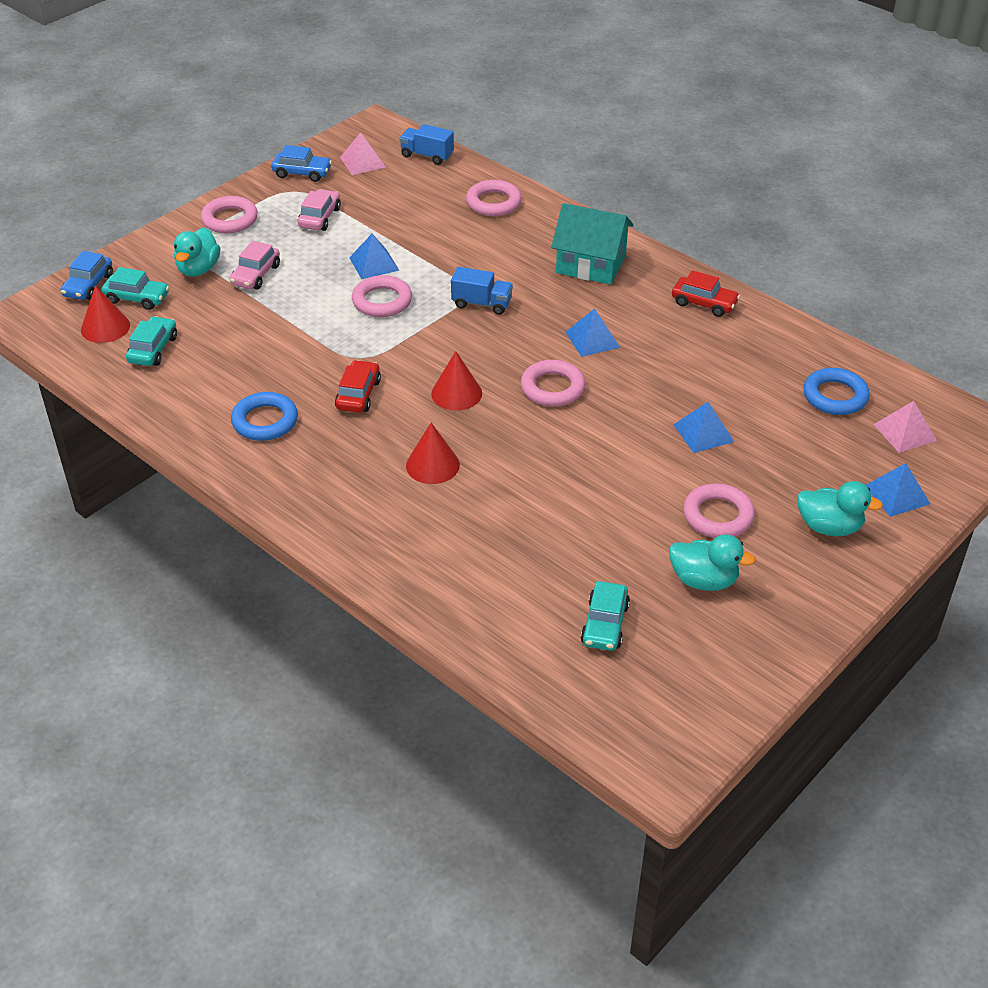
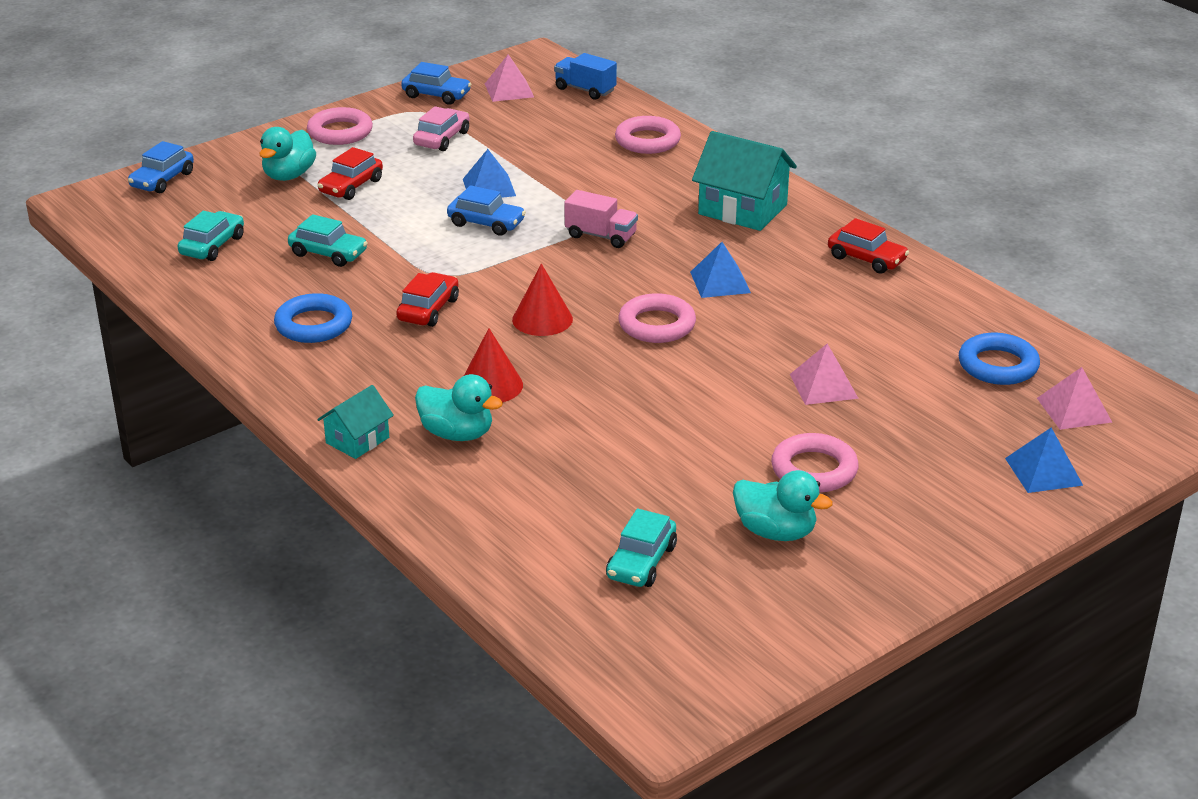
camera: 10 degrees right, 10 degrees down
(105, 327) = (167, 220): red cone -> none
(137, 298) = (211, 196): turquoise car -> turquoise car (328, 253)
(255, 275) = (351, 186): pink car -> red car
(336, 534) = (357, 440): none -> turquoise house
(382, 301) = (486, 223): pink ring -> blue car
(481, 304) = (601, 236): blue truck -> pink truck
(703, 433) = (823, 386): blue pyramid -> pink pyramid
(829, 527) = (948, 495): turquoise duck -> turquoise duck (457, 434)

